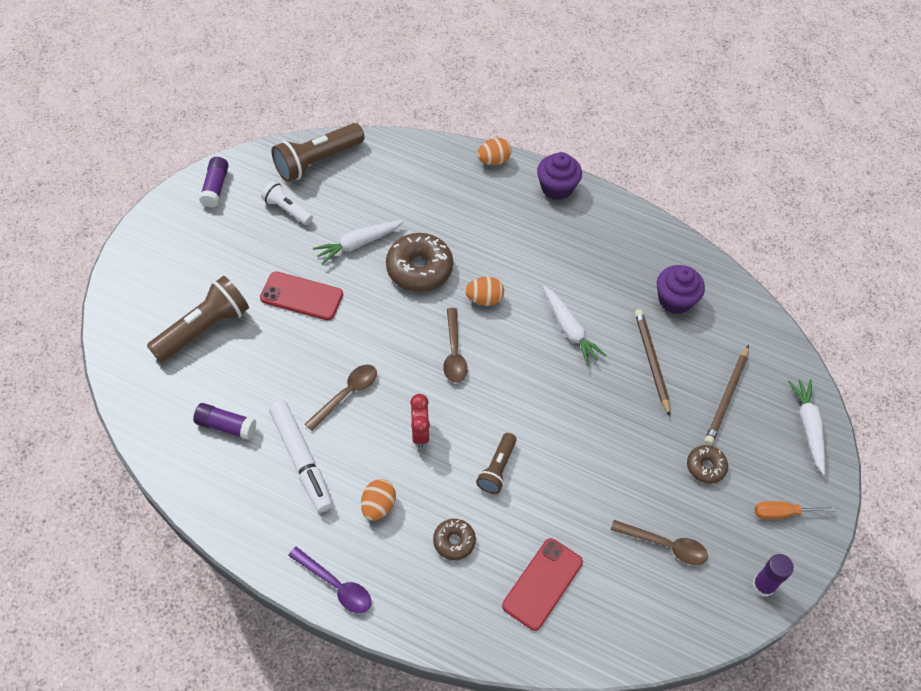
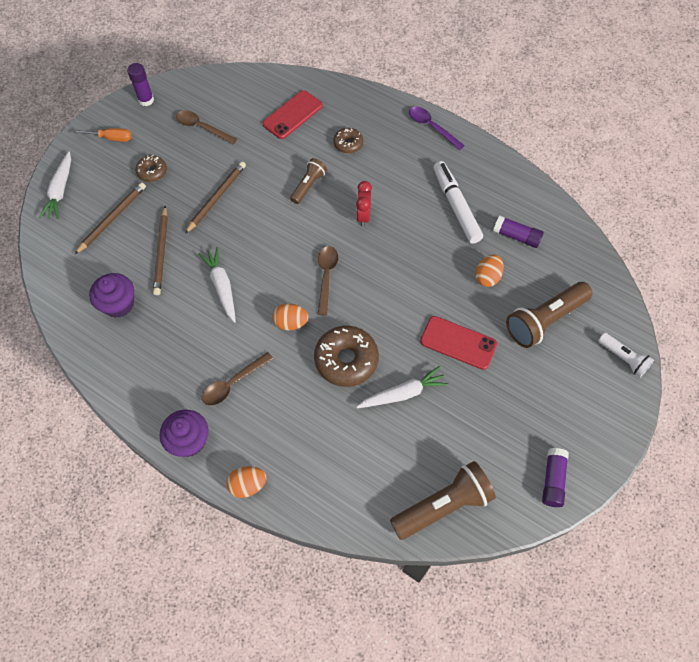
camera: 170 degrees left, 5 degrees up
(287, 209) = (474, 443): white flashlight -> white flashlight (623, 358)
(346, 394) = (420, 251): brown spoon -> brown spoon (233, 383)
(378, 506) = (399, 170): orange egg -> orange egg (487, 277)
(610, 438) = (216, 198): none -> brown pencil

